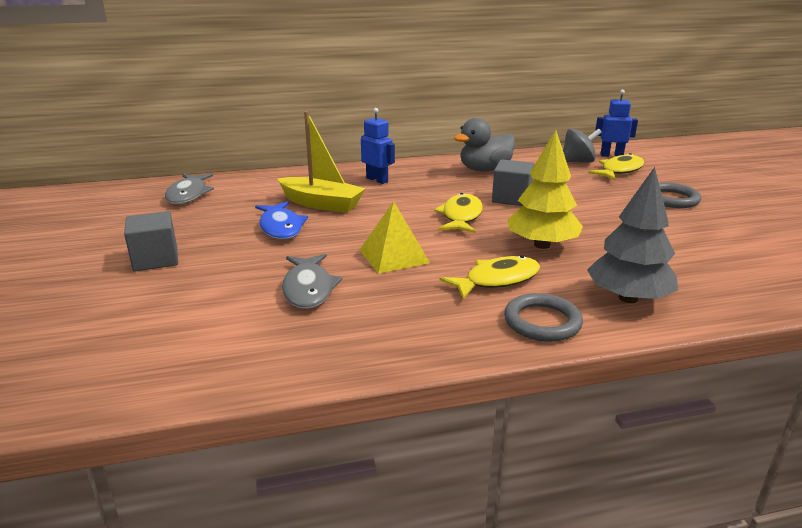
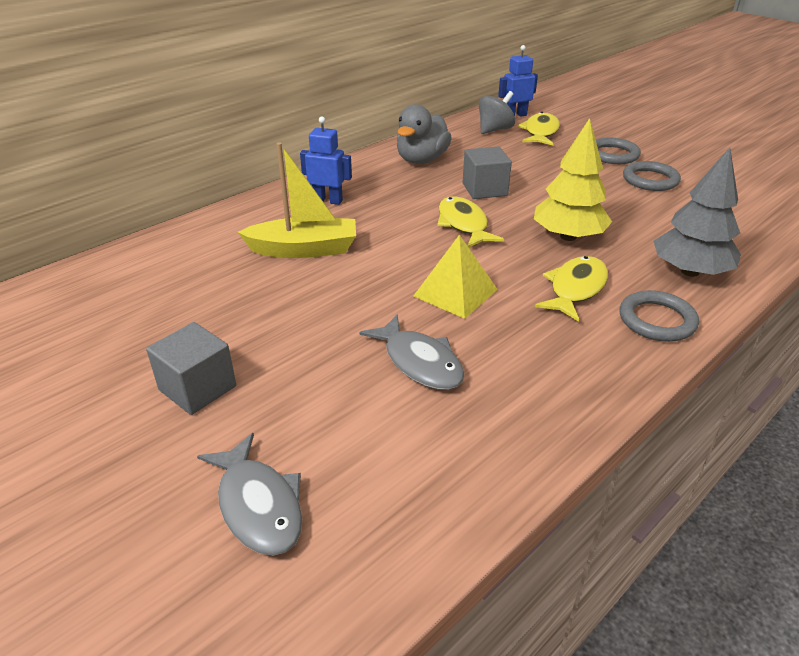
camera: 30 degrees left, 10 degrees up
(188, 194) = (121, 283): grey fish -> grey fish (258, 505)
(281, 227) = (296, 294): blue fish -> none
(685, 224) = (650, 180): none -> grey ring

